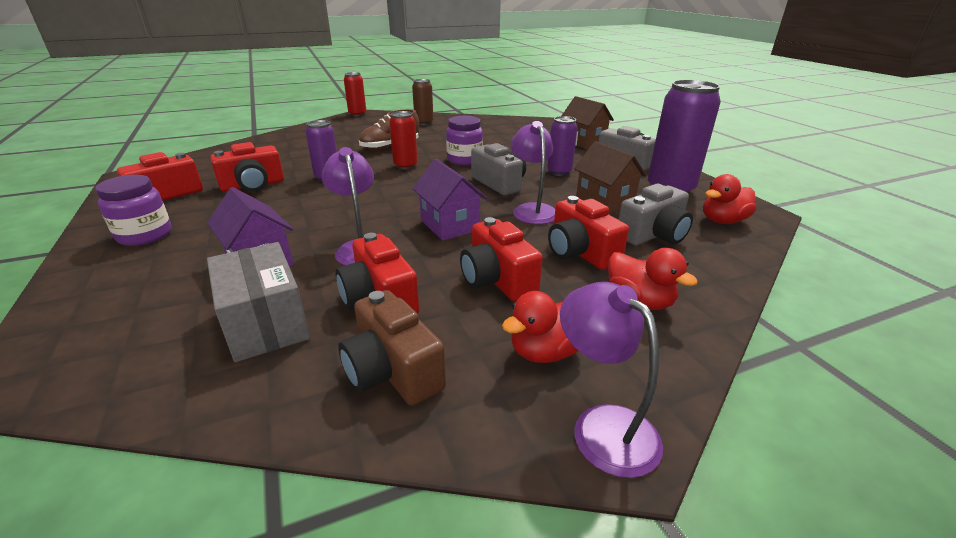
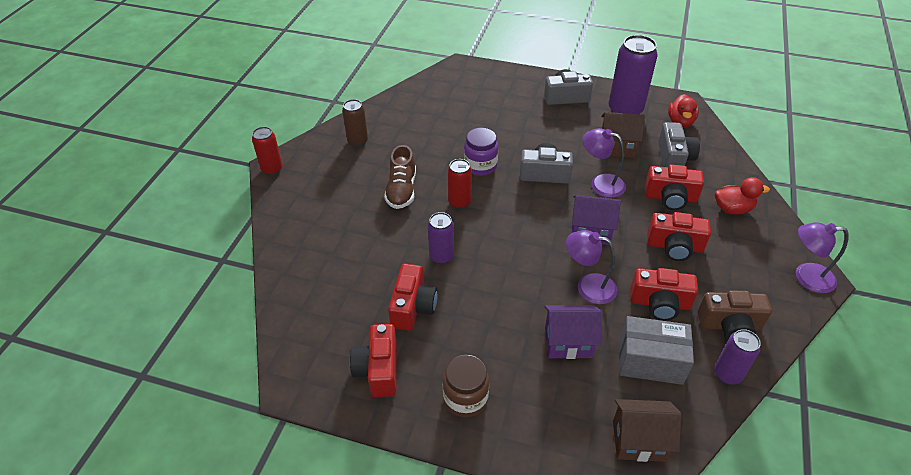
camera: 50 degrees left, 15 degrees up
(145, 235) = (465, 398): purple jar -> brown jar
(546, 351) = (749, 265): red duck -> none
(559, 172) = (552, 136): purple can -> purple can (727, 374)
(583, 142) = (508, 89): brown house -> brown house (639, 440)

